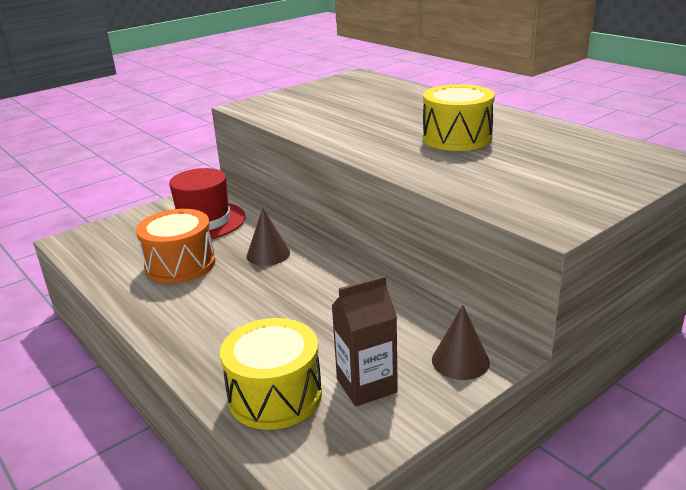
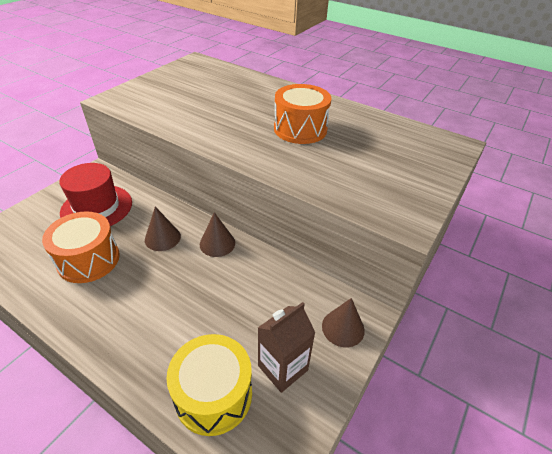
camera: 20 degrees left, 15 degrees up
(331, 265) = (217, 243): none -> brown cone
(457, 138) = (300, 129): yellow drum -> orange drum

